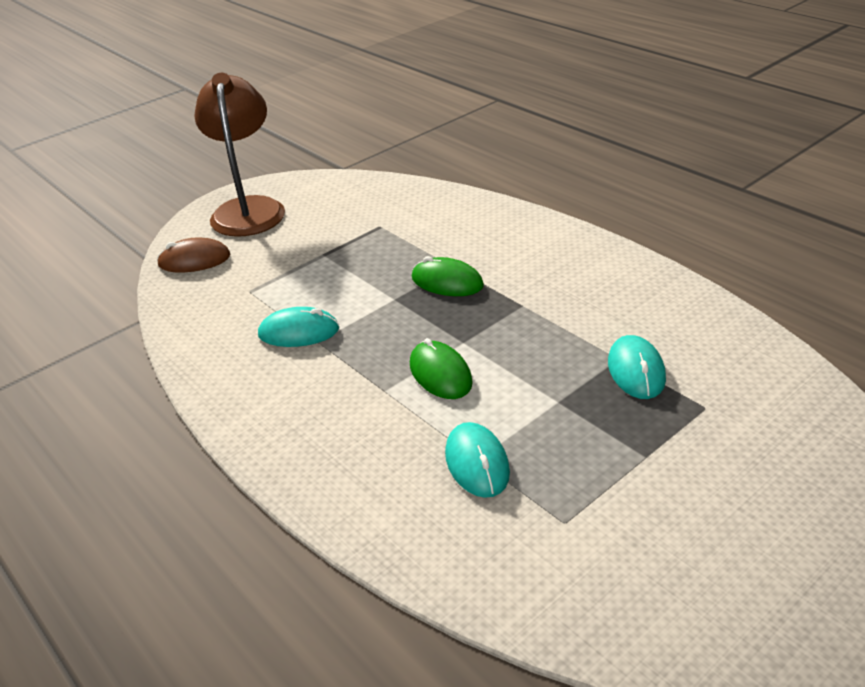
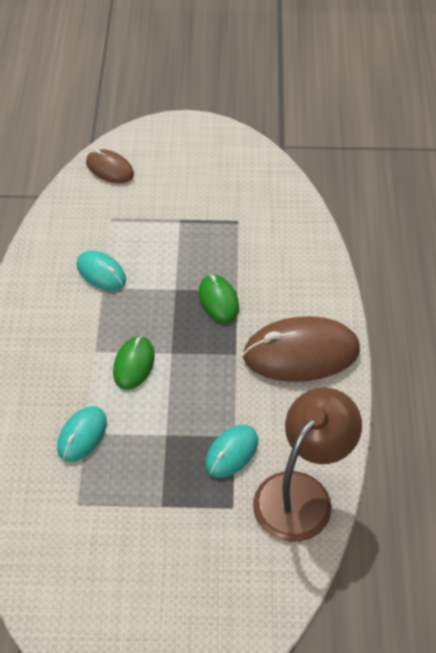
camera: 40 degrees right, 15 degrees up
(248, 209) = (183, 144): brown lamp -> brown lamp (302, 493)
(575, 270) = (301, 353): none -> brown mouse

